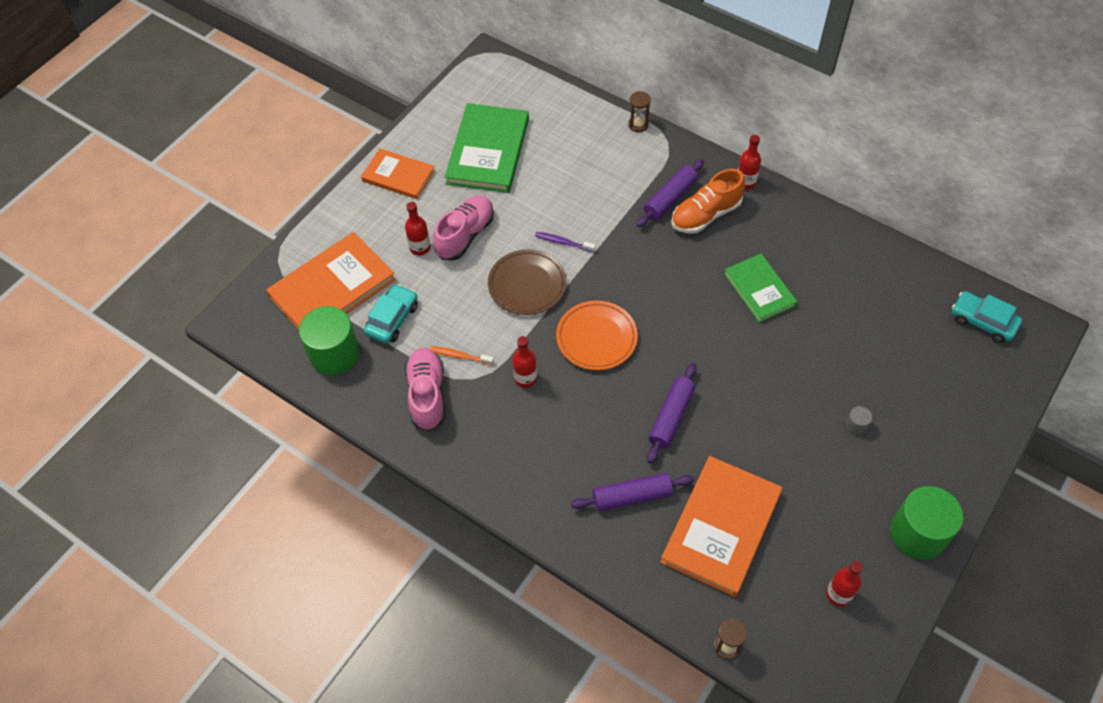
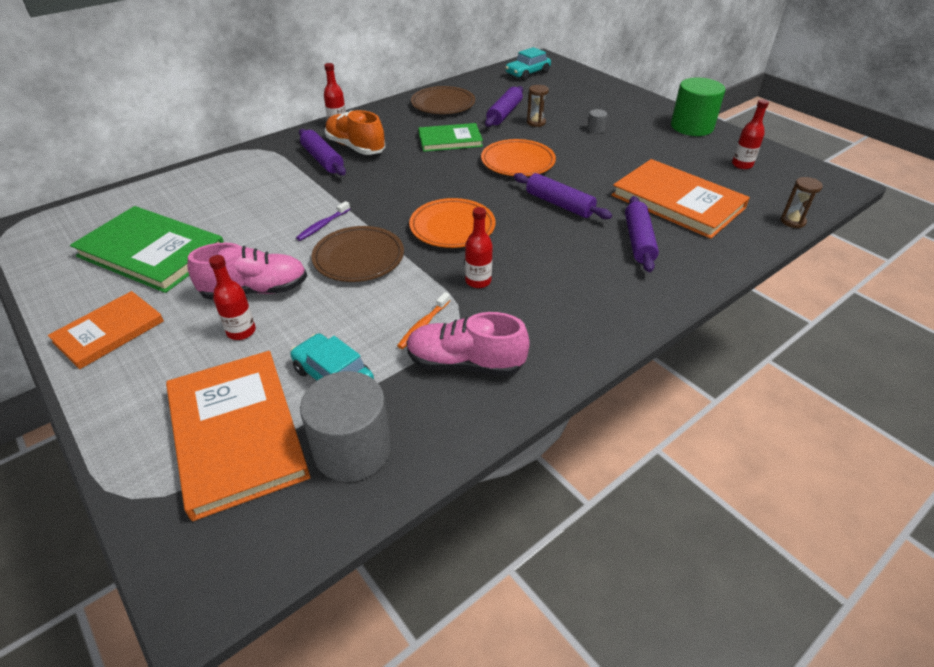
camera: 75 degrees left, 15 degrees down
(334, 354) = (352, 450): green cylinder -> grey cylinder
(465, 235) = (255, 291): pink shoe -> pink shoe turned 120 degrees clockwise
(638, 125) = (222, 159): brown hourglass -> brown hourglass (536, 122)
(706, 215) = (355, 147): orange shoe -> orange shoe turned 150 degrees clockwise
(739, 363) = (517, 162): none -> orange plate
(841, 258) = (443, 104): none -> brown plate
(849, 324) = (504, 114): none -> purple rolling pin

